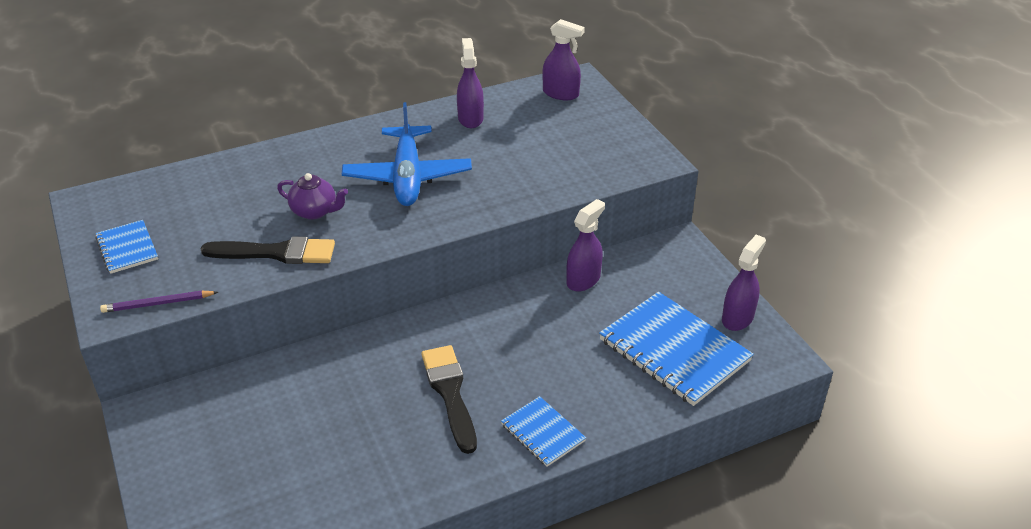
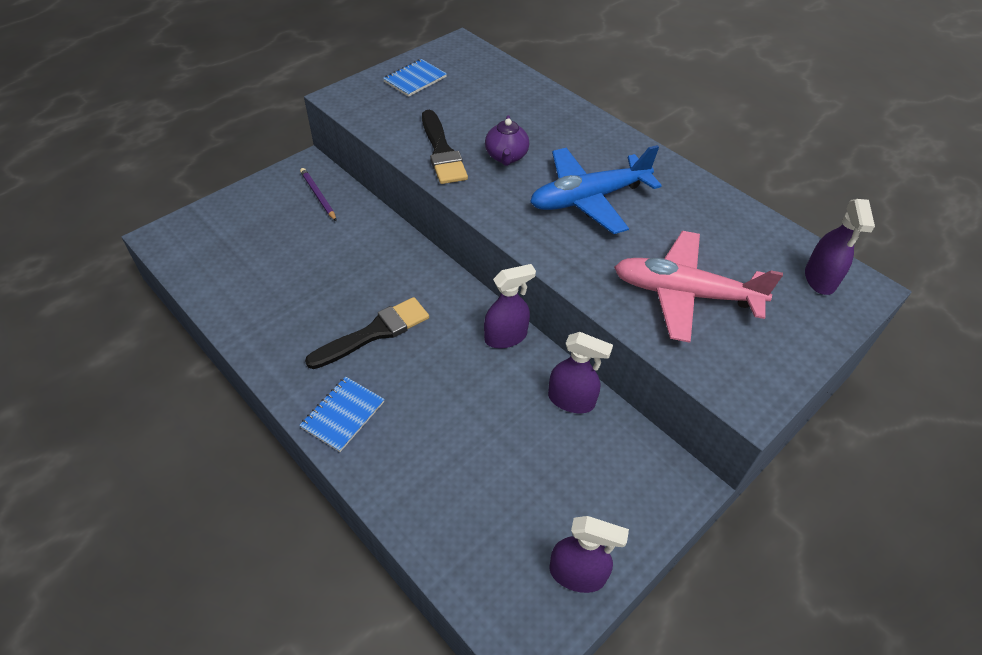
camera: 70 degrees right, 10 degrees up
(158, 304) = (359, 113): purple pencil -> purple pencil (318, 196)
(470, 118) = (714, 217): purple spray bottle -> purple spray bottle (506, 337)
(546, 159) = (684, 294): none -> pink plane
(674, 350) = (495, 511): blue notebook -> none

